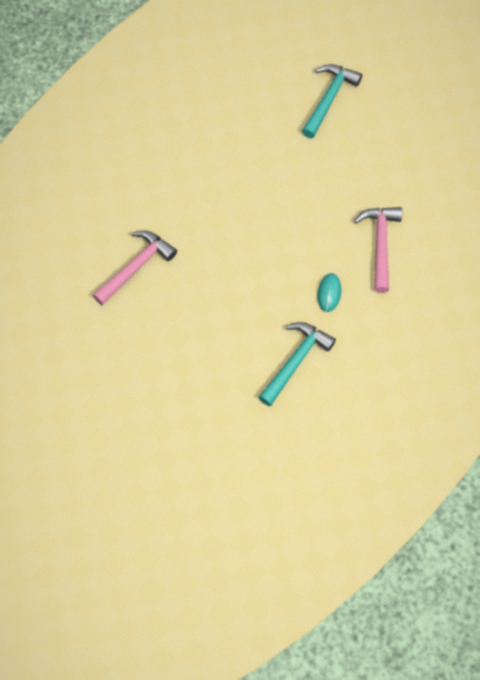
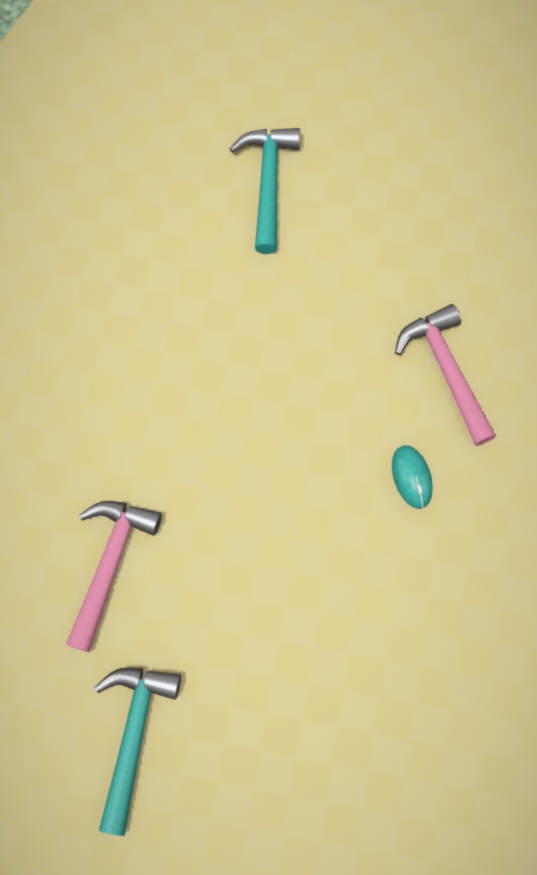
camera: 25 degrees left, 5 degrees up
(295, 361) = (415, 605): turquoise hammer -> turquoise hammer (133, 735)

